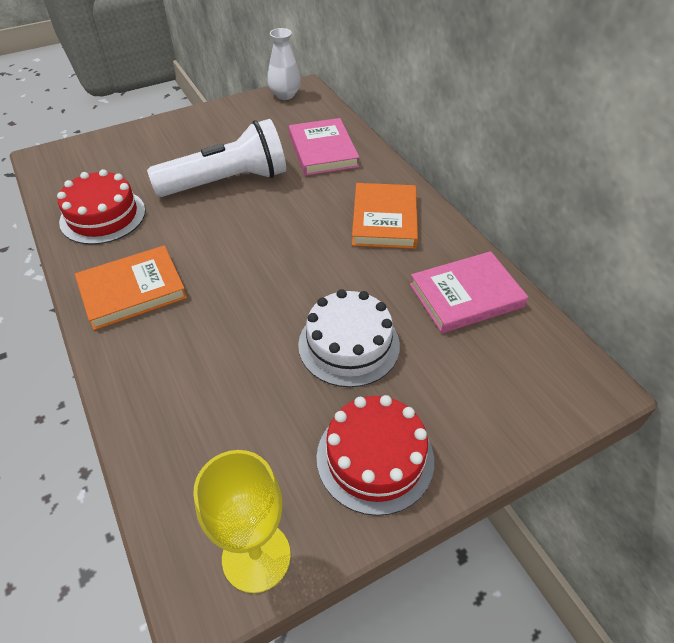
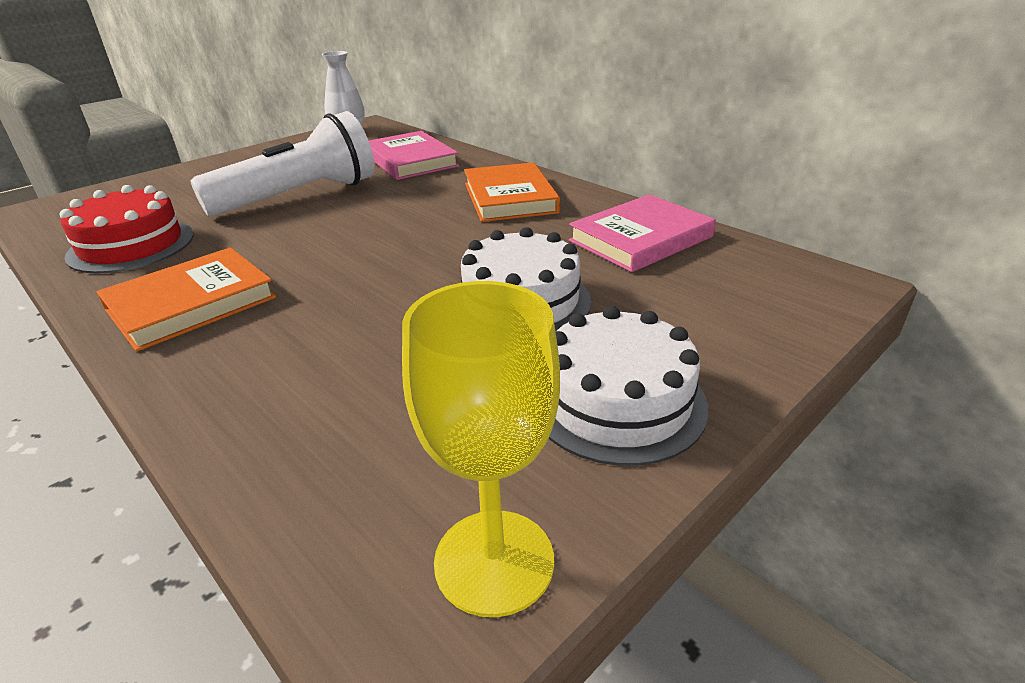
camera: 15 degrees left, 15 degrees down
(375, 458) = (617, 401): red cake -> white cake

